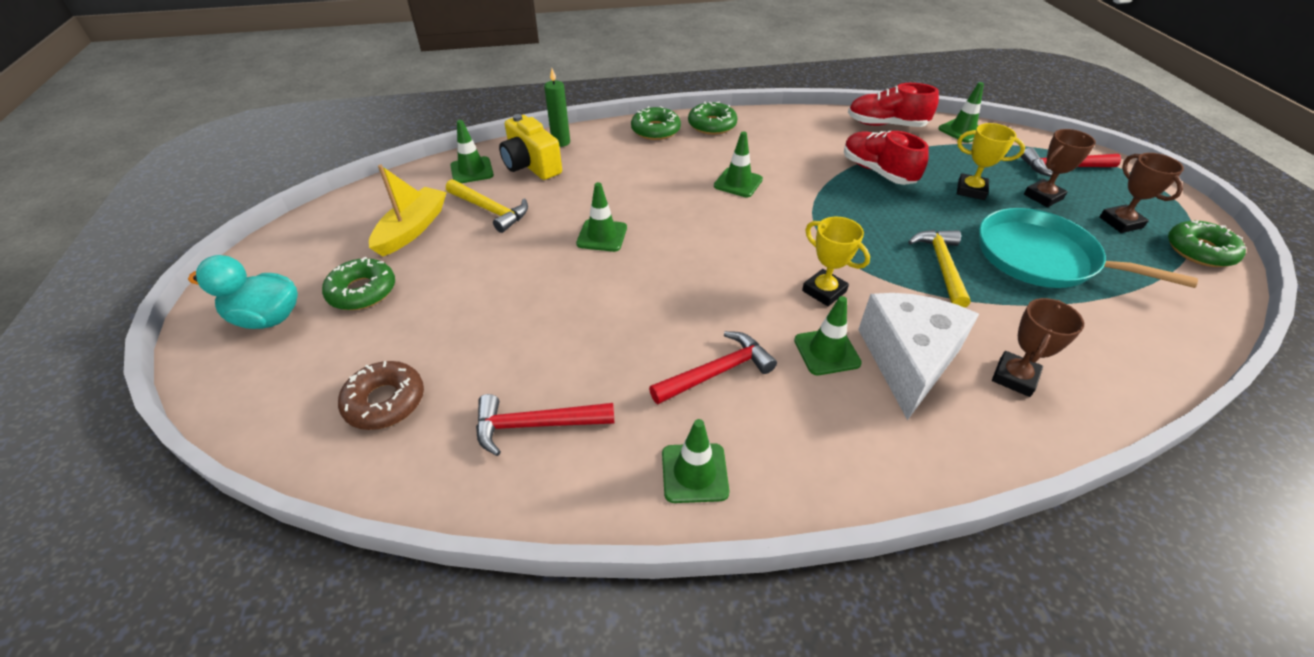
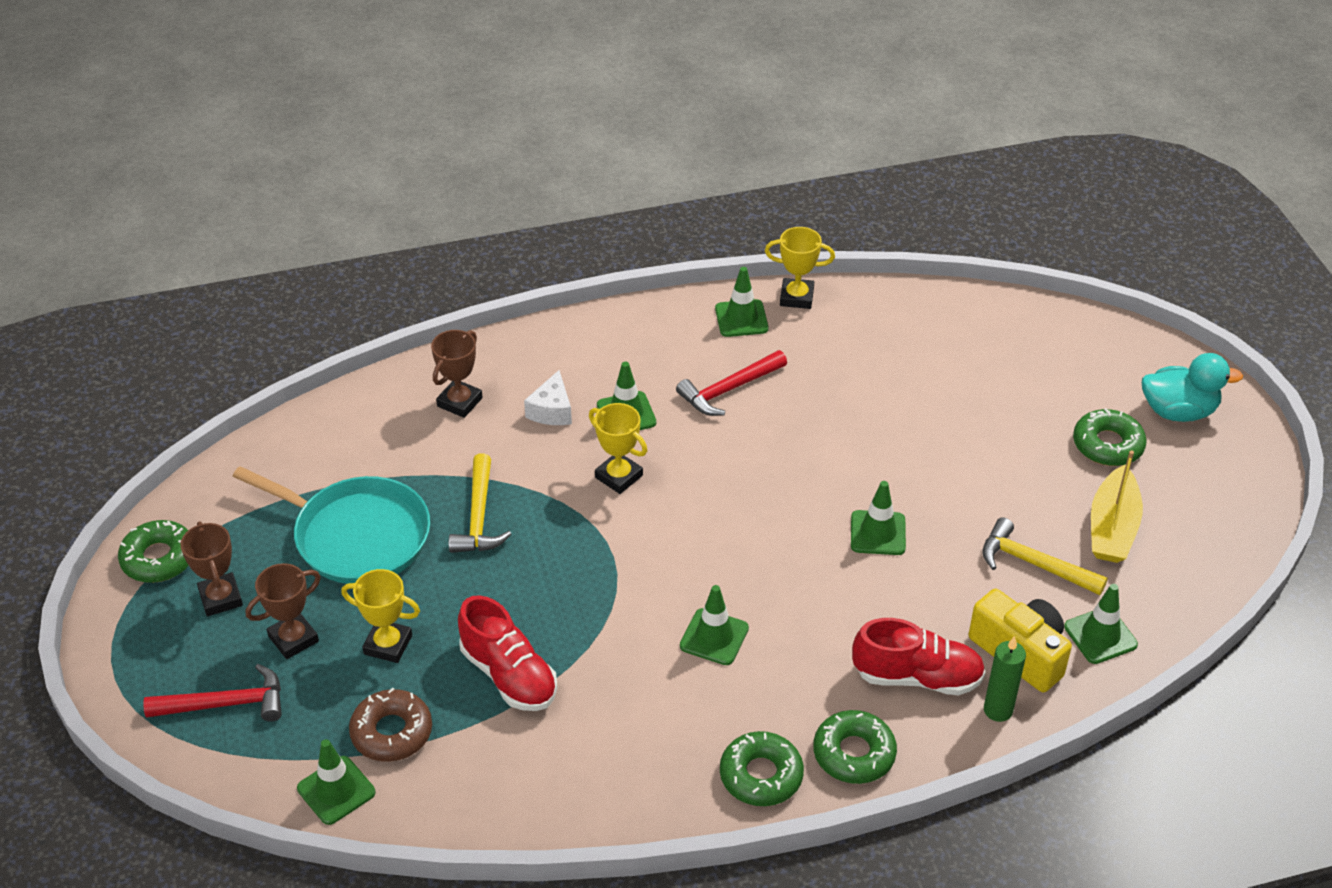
camera: 175 degrees right, 0 degrees up
(385, 401) = (1009, 349): brown donut -> brown donut (392, 732)
(536, 425) = (874, 341): red hammer -> none
(615, 505) = (796, 297): none -> yellow trophy
(886, 125) = (462, 798): red shoe -> red shoe (917, 677)
(908, 360) = (552, 410): white cheese -> white cheese, size x0.50

